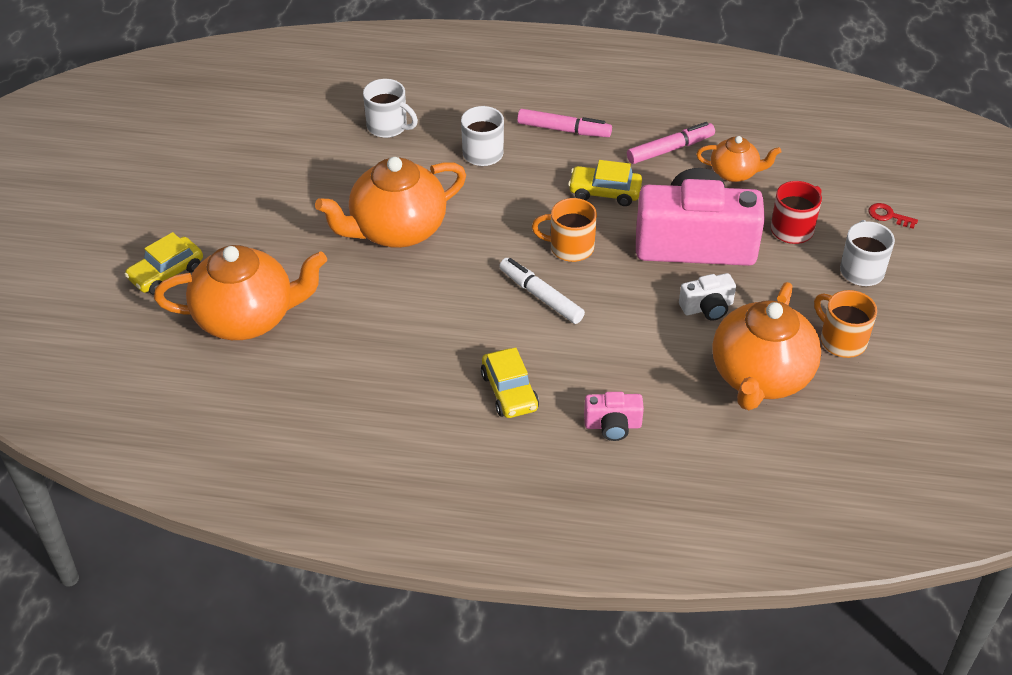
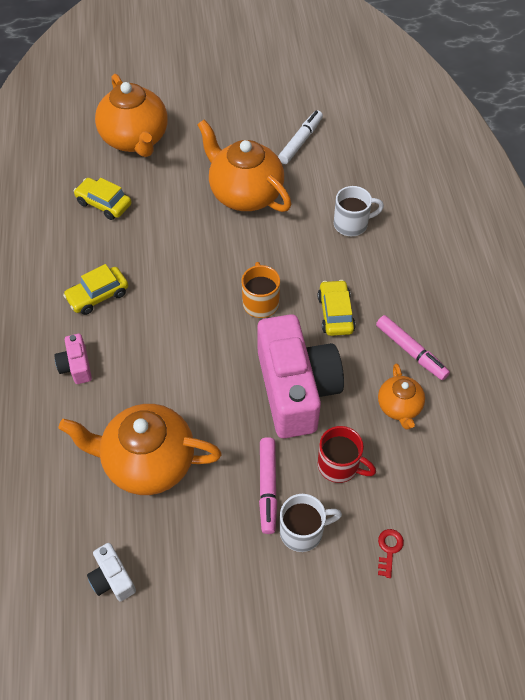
camera: 75 degrees right, 10 degrees up
(166, 273) = (165, 90): yellow car -> yellow car (104, 204)
(388, 127) = (358, 161): white mug -> none
(541, 296) = (200, 294): white marker -> white marker (300, 141)
(564, 130) = (403, 270): pink marker -> pink marker (267, 487)
(707, 308) = (219, 410): white camera -> white camera (112, 578)
(841, 340) = (206, 522): orange mug -> none

